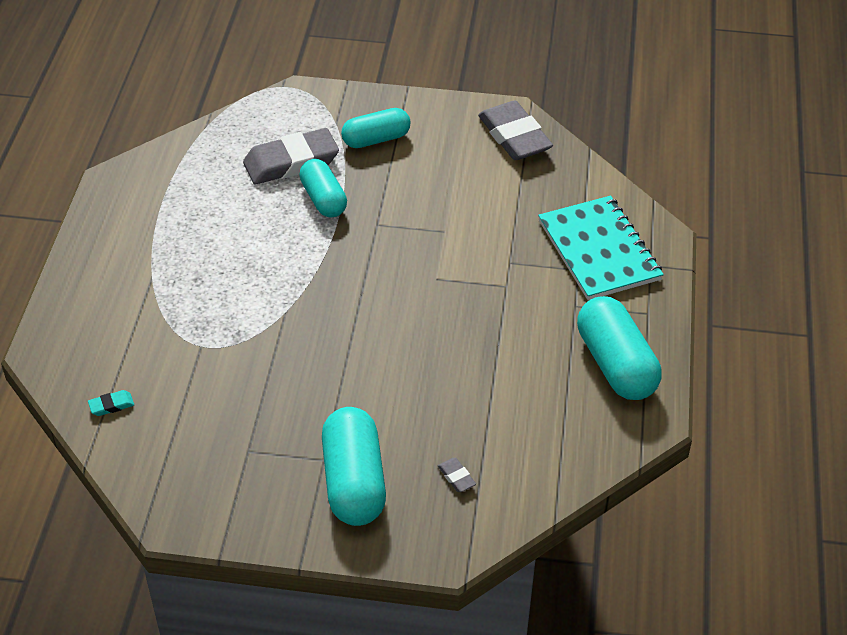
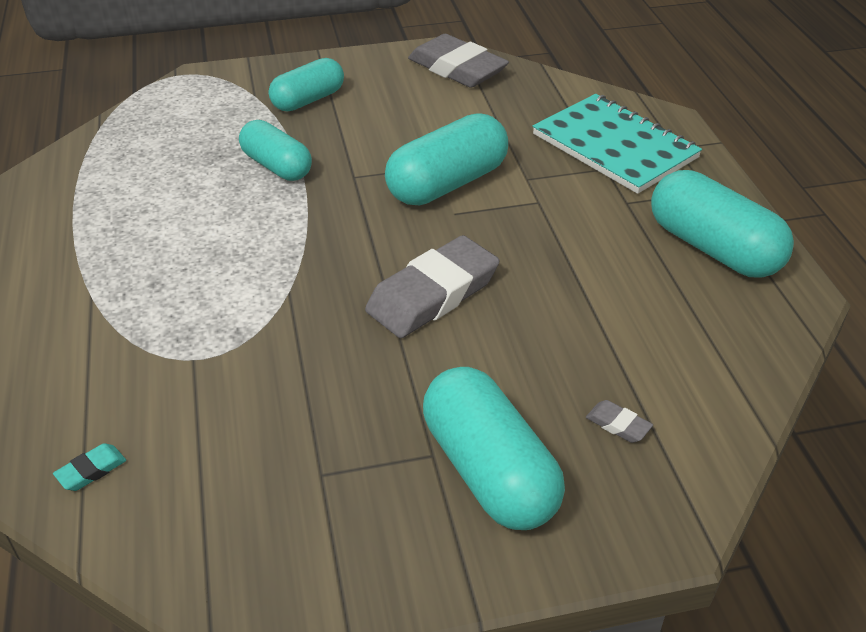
camera: 20 degrees left, 5 degrees down
(291, 162) = (220, 140): grey eraser -> grey eraser (433, 294)
(445, 250) = (447, 184): none -> turquoise capsule

